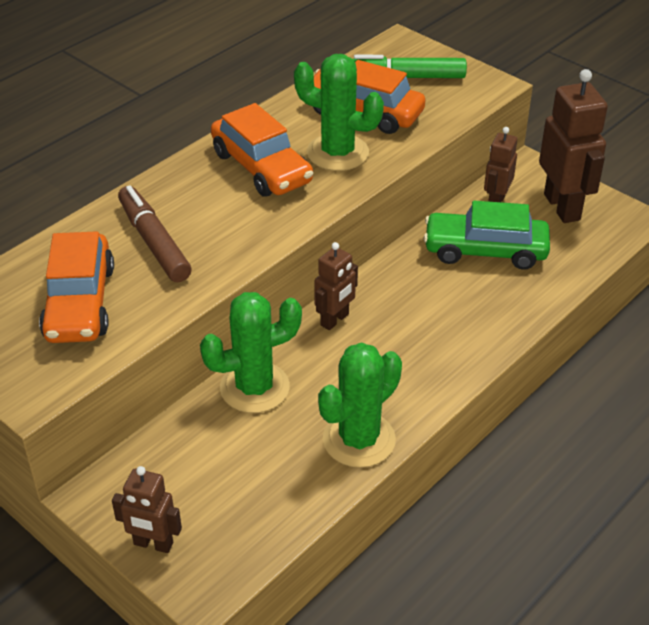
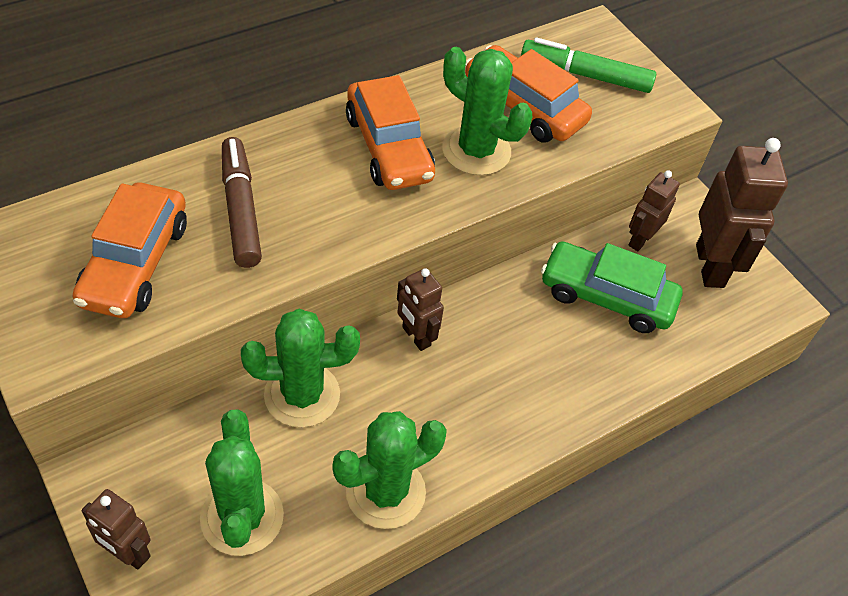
camera: 10 degrees right, 10 degrees up
(242, 491) = (242, 517): none -> green cactus
(335, 320) = (416, 336): brown robot -> brown robot turned 90 degrees clockwise

